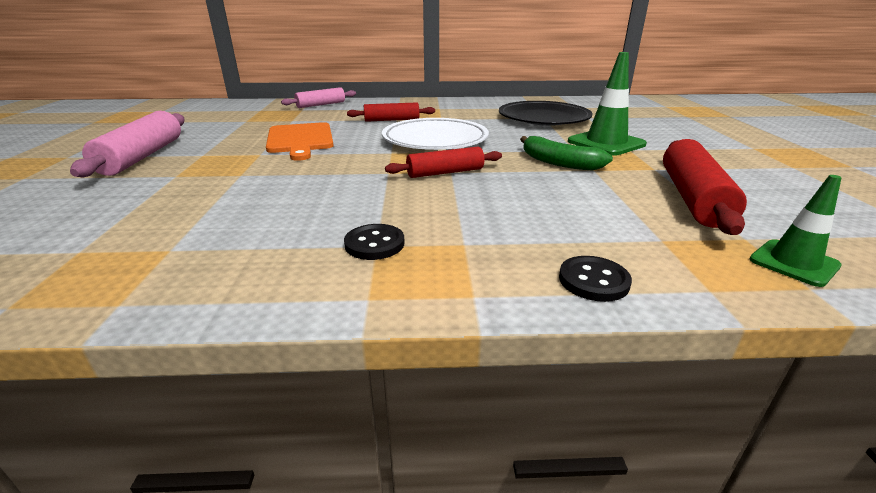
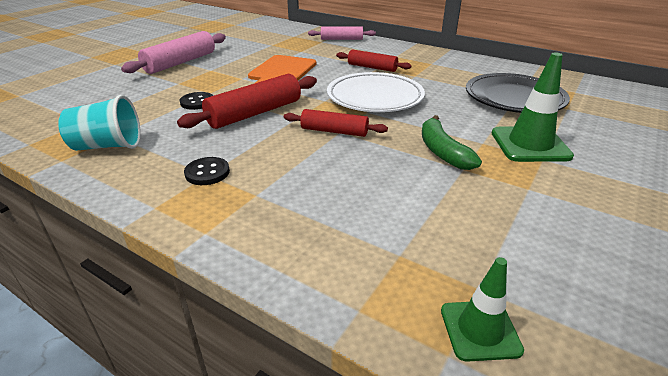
camera: 35 degrees right, 5 degrees up
(178, 263) = (108, 146): none -> turquoise cup
(593, 280) = (290, 259): black button -> black button (197, 102)
(692, 198) = (508, 231): red rolling pin -> red rolling pin (255, 113)

